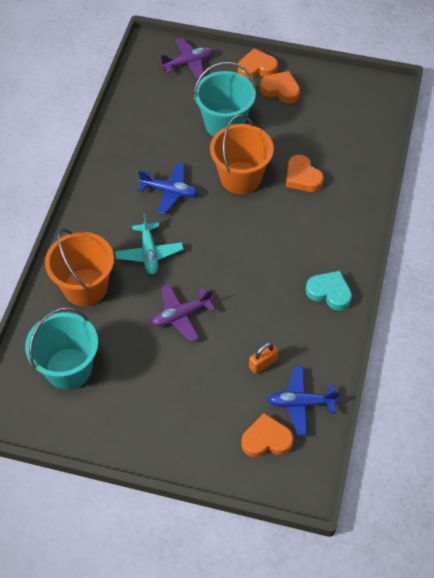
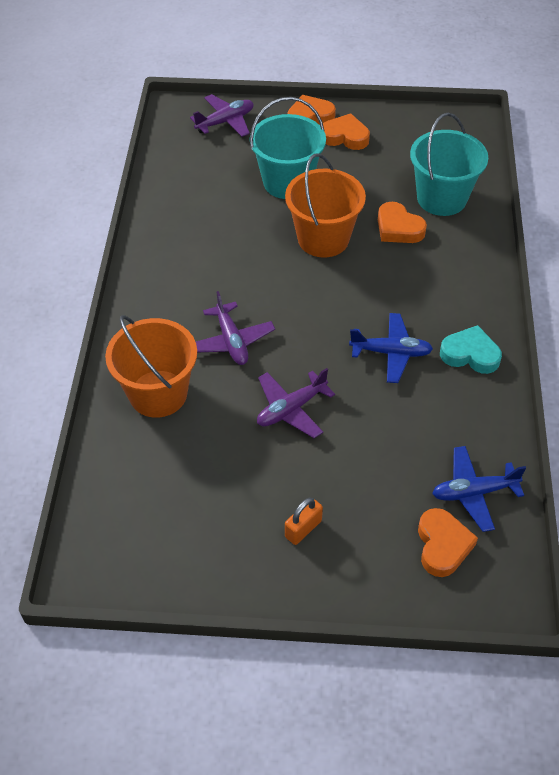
camera: 10 degrees left, 5 degrees down
(68, 368) = (159, 498): turquoise bucket -> turquoise bucket (441, 198)
(149, 253) = (231, 341): turquoise plane -> purple plane
(169, 192) = (239, 266): blue plane -> blue plane (391, 353)
(263, 363) = (411, 451): orange padlock -> orange padlock (303, 529)
(266, 439) = (442, 545): orange heart -> orange heart turned 105 degrees clockwise

